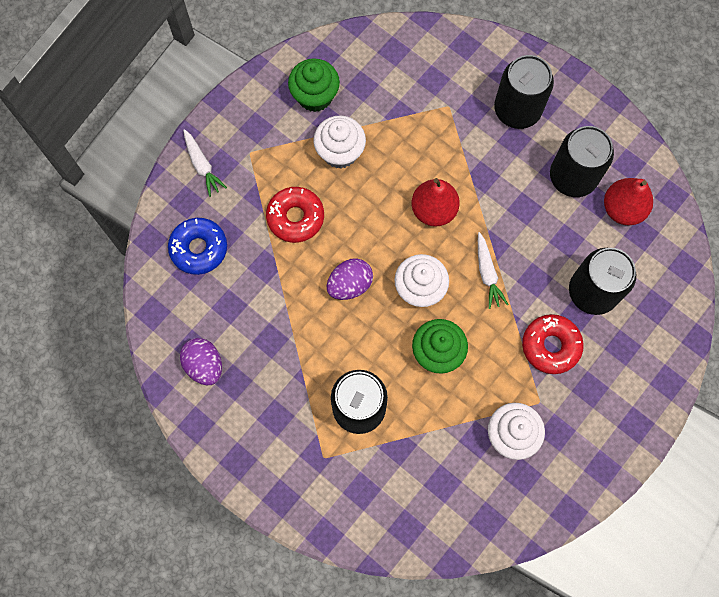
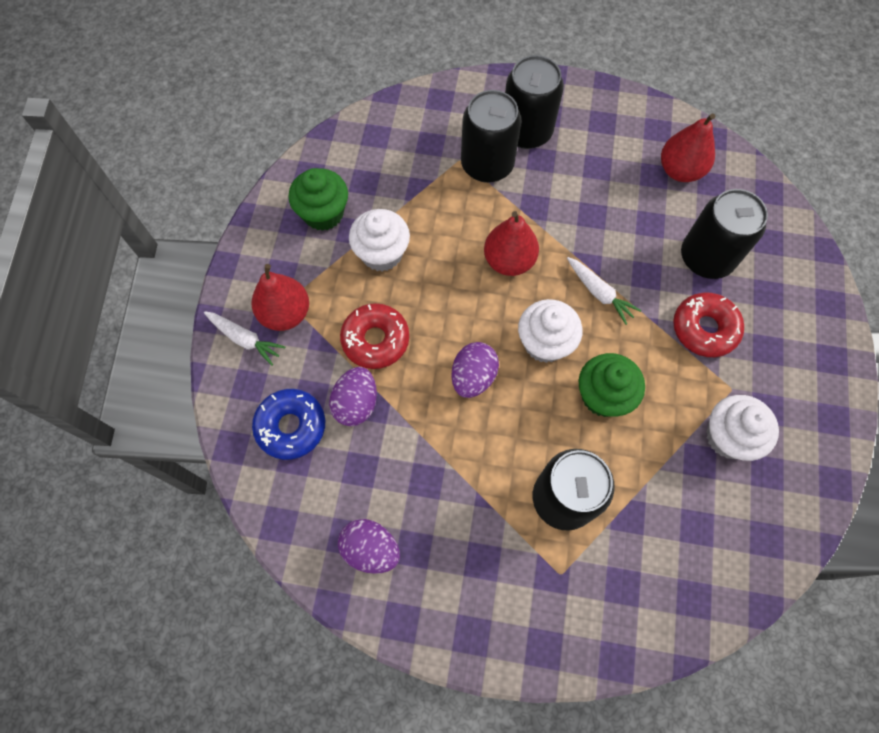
camera: 30 degrees left, 5 degrees down
(242, 161) = (285, 313): none -> red pear
(254, 257) = (356, 403): none -> purple egg
(573, 177) = (616, 165): black can -> black can (487, 165)

